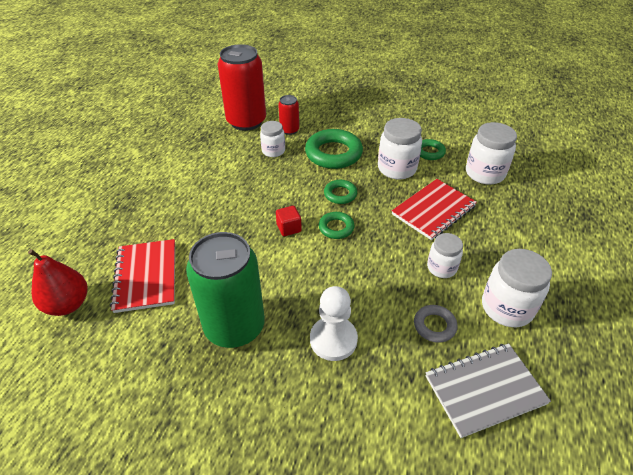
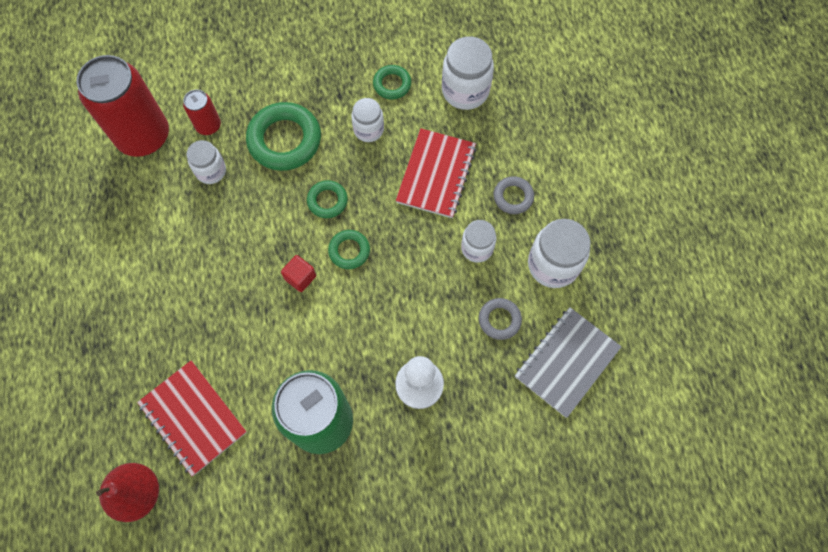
camera: 30 degrees left, 25 degrees up
(397, 168) = (368, 130): white jar -> white jar, size x0.62
(492, 248) = (513, 197): none -> grey ring

